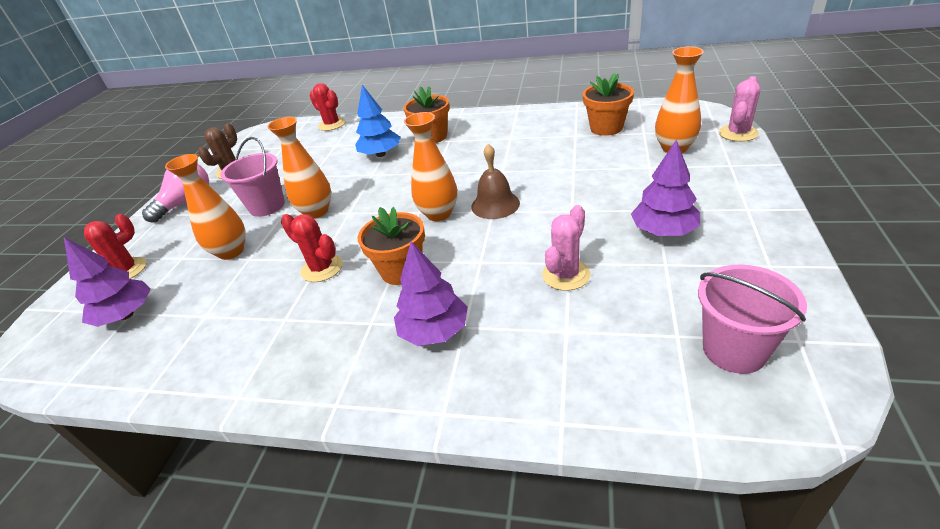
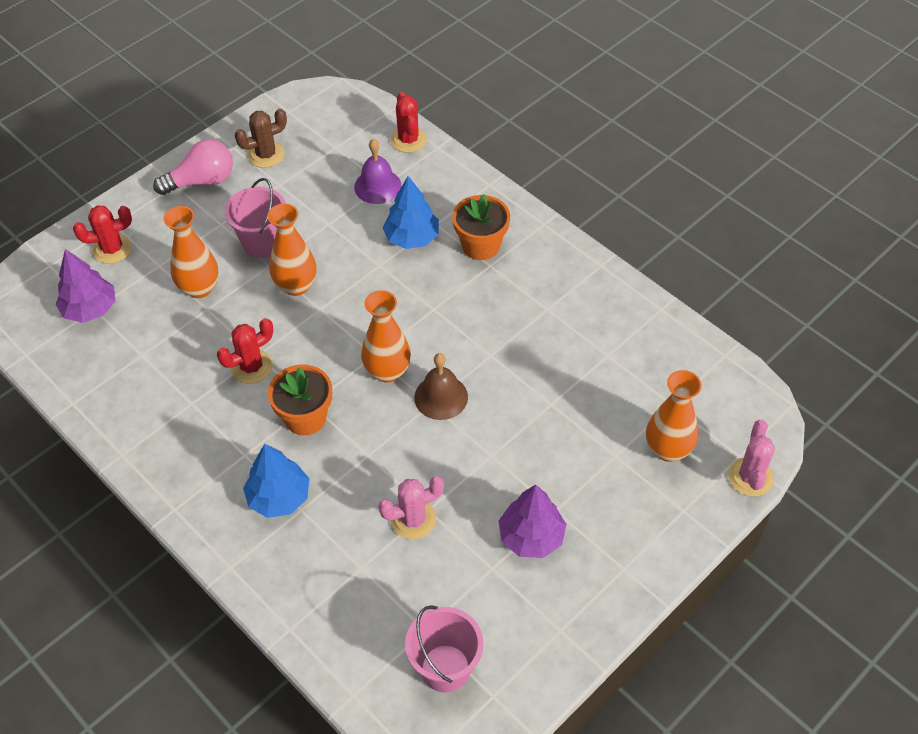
camera: 30 degrees right, 15 degrees up
(322, 268) = (251, 367): red cactus -> red cactus turned 75 degrees clockwise
(331, 147) = (377, 186): none -> purple bell
(434, 331) = (279, 497): purple tree -> blue tree
(606, 128) = (648, 367): orange flower pot -> none
(738, 133) = (750, 477): pink cactus -> pink cactus turned 60 degrees counterclockwise

